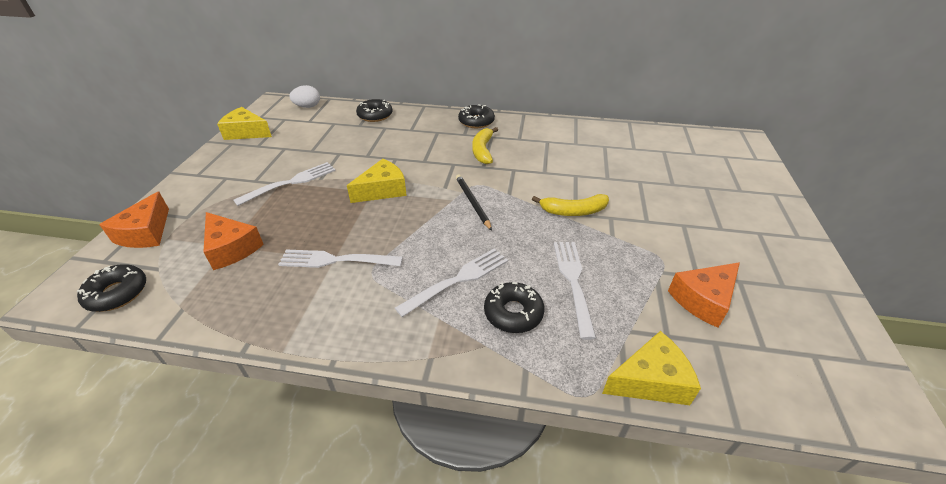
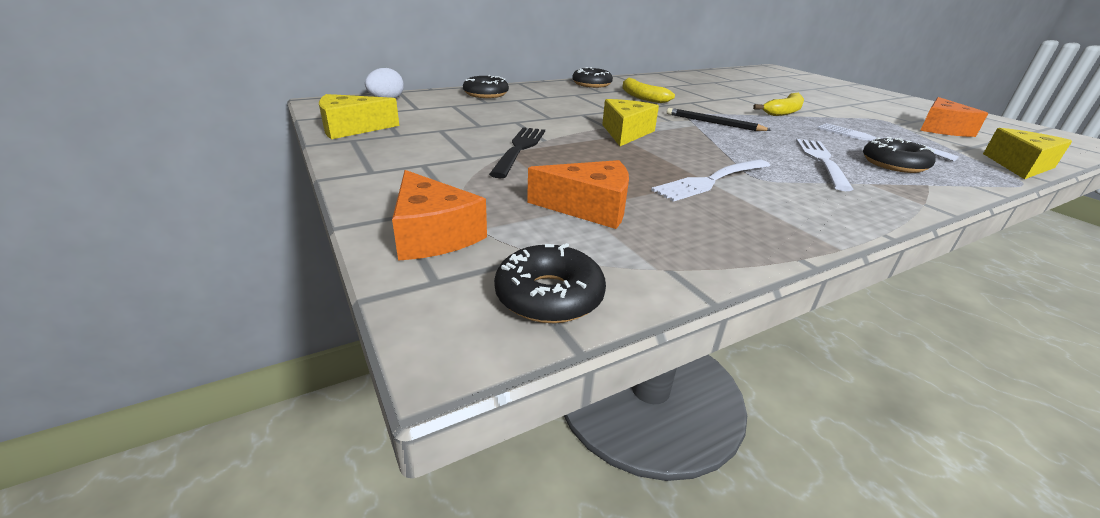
camera: 40 degrees left, 10 degrees down
(290, 183) = (519, 149): white fork -> black fork

